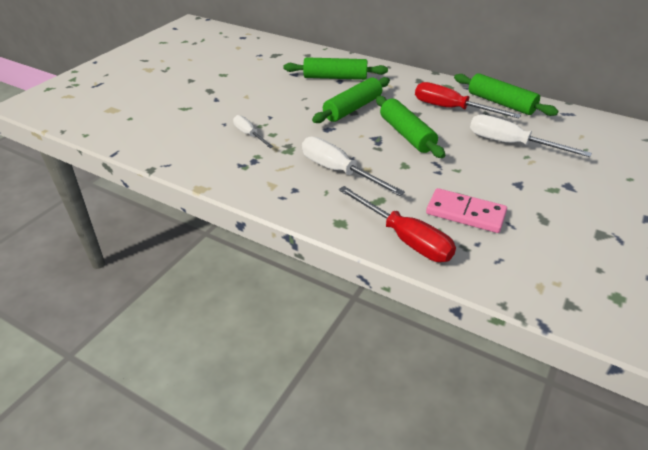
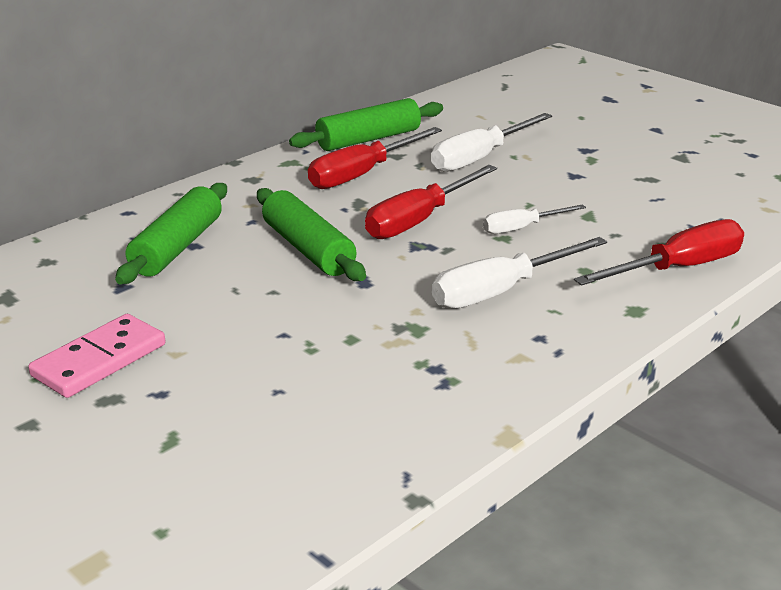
camera: 75 degrees left, 10 degrees down
(249, 134) = (340, 364): white screwdriver -> white screwdriver (521, 228)
(406, 134) = (419, 220): green rolling pin -> red screwdriver
(465, 213) = (629, 219): pink domino -> pink domino (99, 360)

